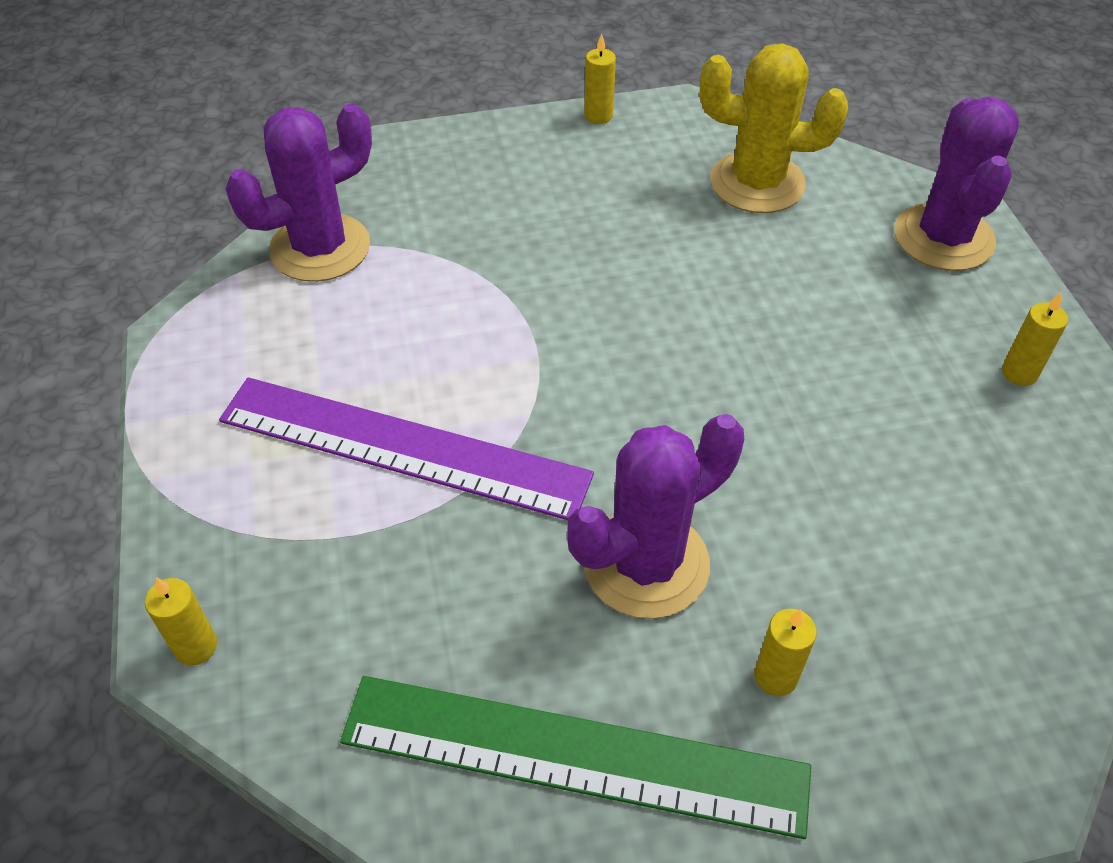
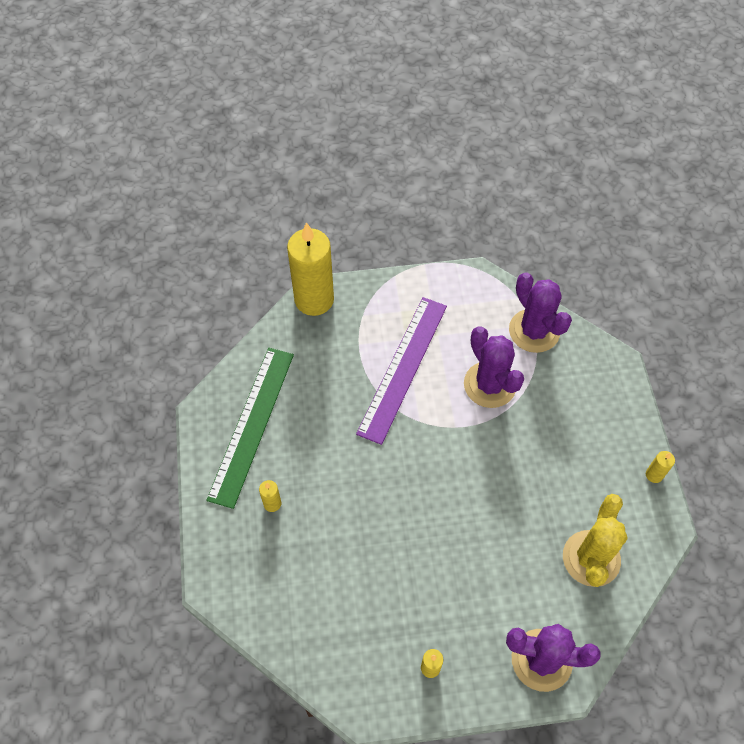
camera: 95 degrees right, 10 degrees up
(196, 646) = (314, 299): yellow candle -> yellow candle, size x2.46
(646, 564) = (331, 461): purple cactus -> purple cactus (490, 385)

